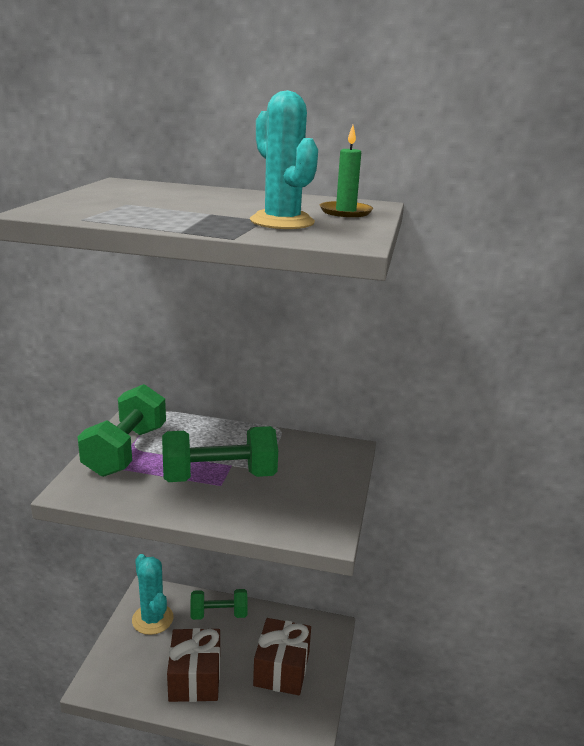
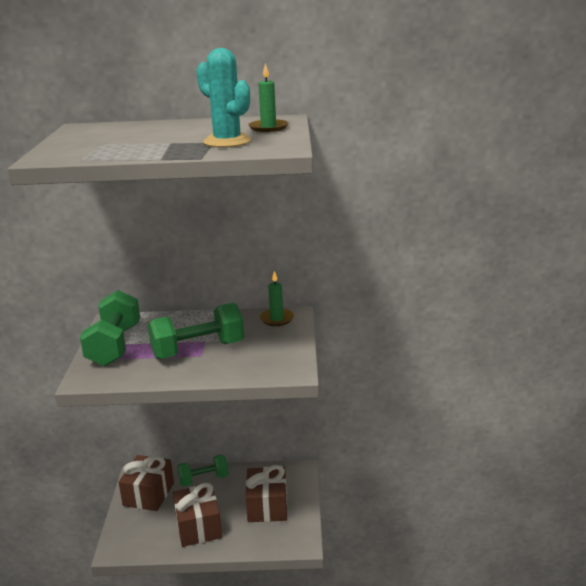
camera: 10 degrees left, 0 degrees up
(152, 619) = (148, 494): turquoise cactus -> brown gift
(327, 452) = (276, 319): none -> green candle

